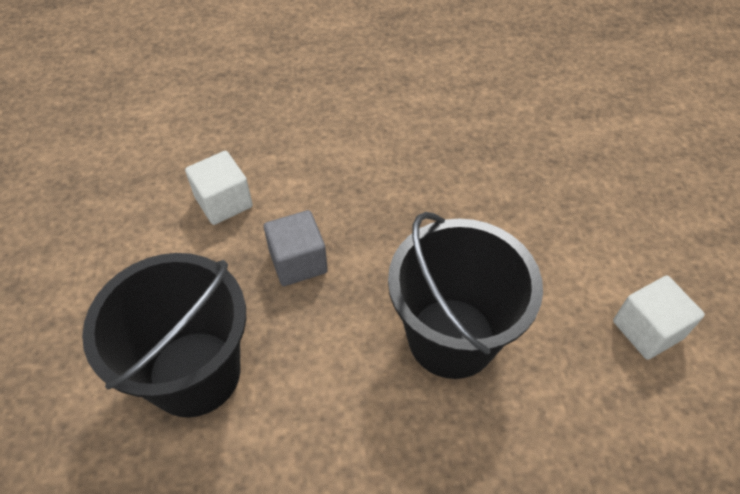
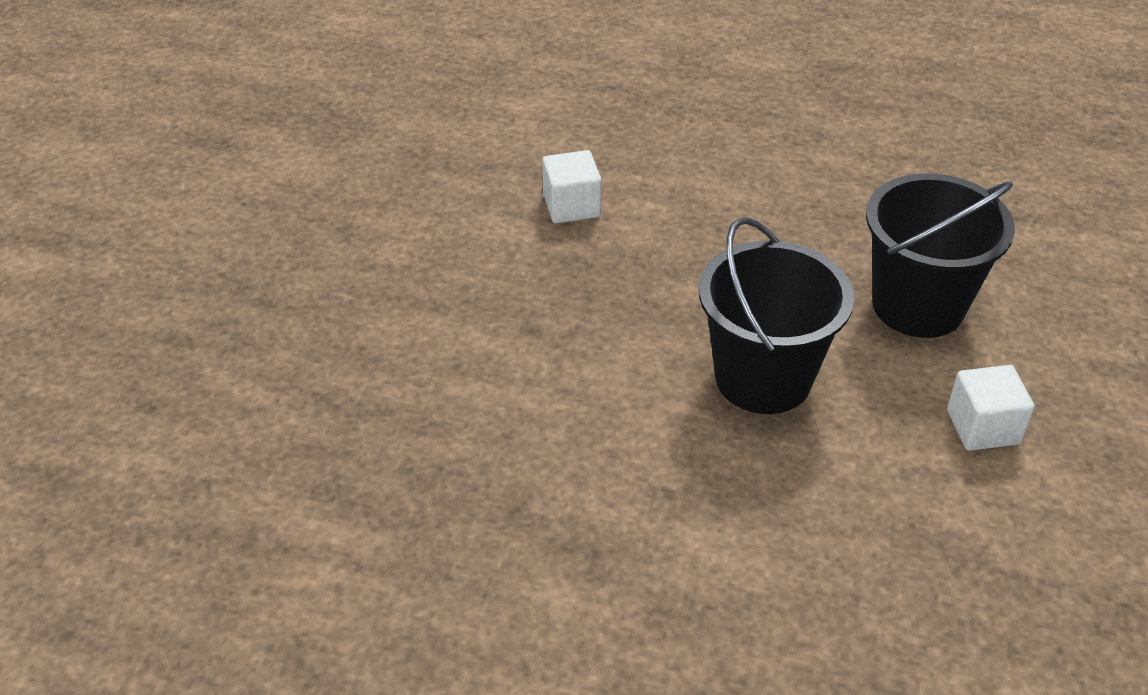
camera: 20 degrees right, 10 degrees down
(194, 373) = (494, 339): black bucket -> black bucket (918, 306)
(298, 262) = (629, 276): grey cube -> none

